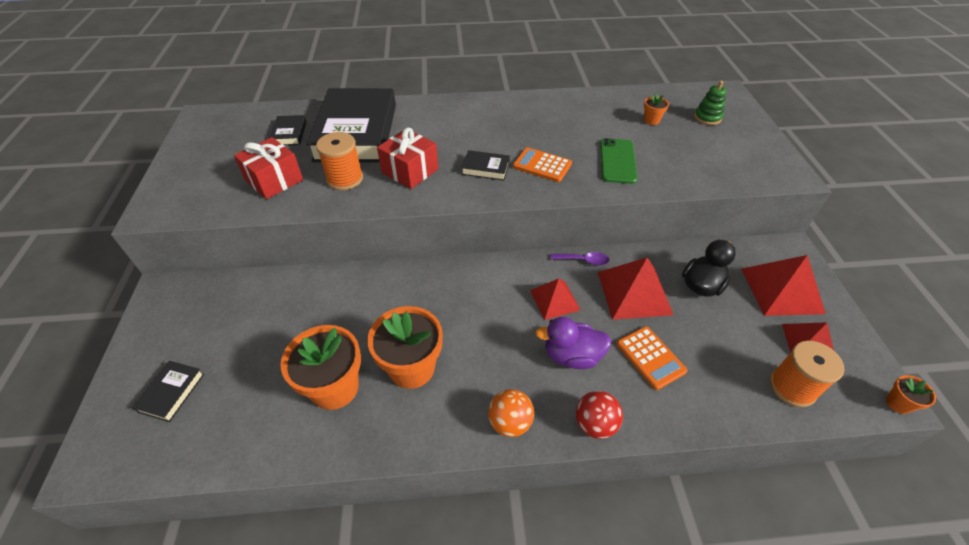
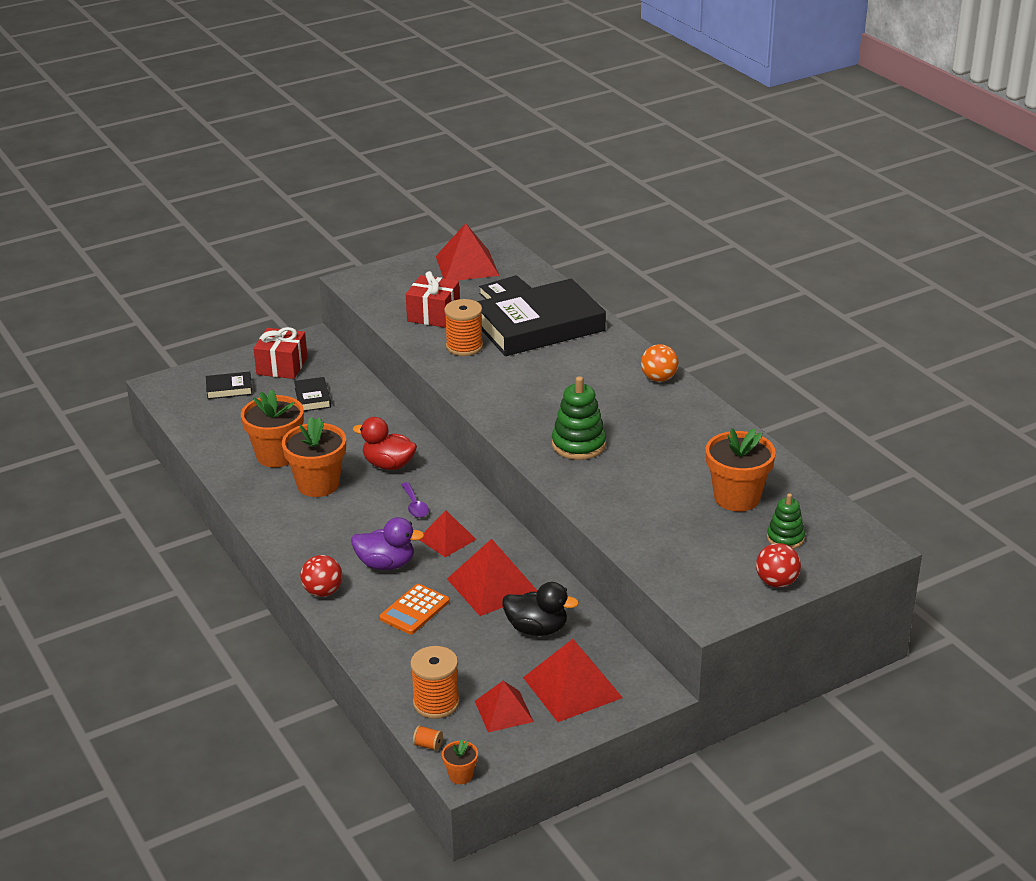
camera: 65 degrees right, 15 degrees down
(220, 138) = (467, 265): none -> red pyramid
(410, 171) = (504, 375): red gift -> red gift (282, 366)
(418, 302) = (388, 465): none -> red duck
(485, 168) = (545, 414): black book -> black book (312, 398)
(510, 422) = (298, 548): orange ball -> orange ball (659, 378)
(542, 165) = (578, 445): orange calculator -> green stacking toy
(572, 356) = (386, 564): purple duck -> purple duck turned 120 degrees clockwise
(584, 260) = (515, 544): purple spoon -> purple spoon (415, 506)
(617, 161) = (629, 489): green phone -> none
(651, 120) = (737, 498): orange flower pot -> orange flower pot, size x2.18
(758, 136) = (776, 582): none -> red ball
(854, 414) = (428, 745): none -> orange spool

